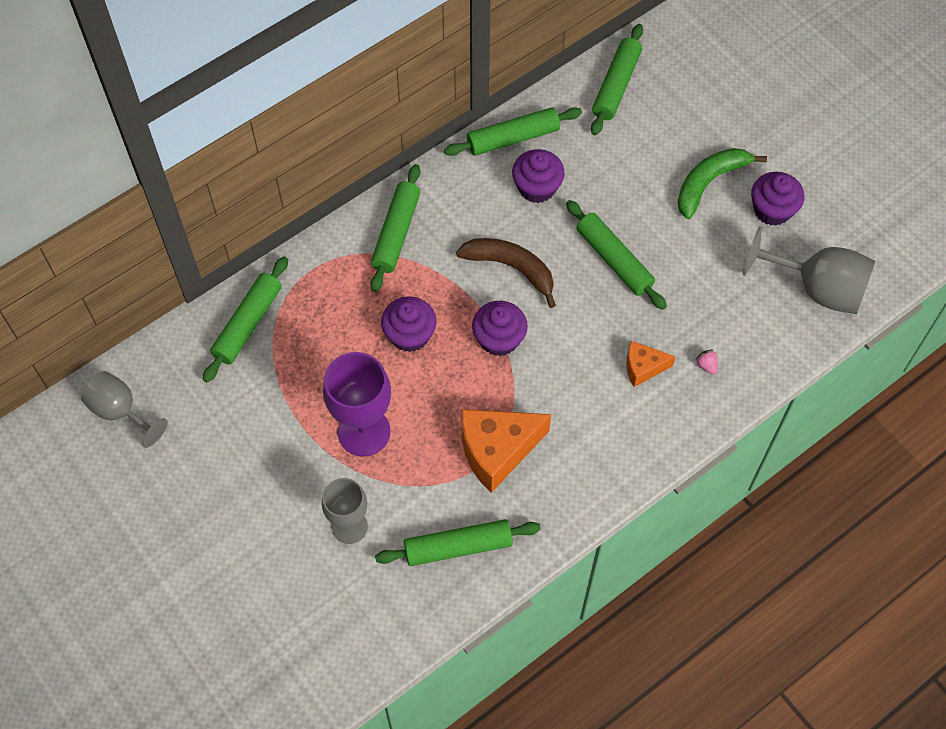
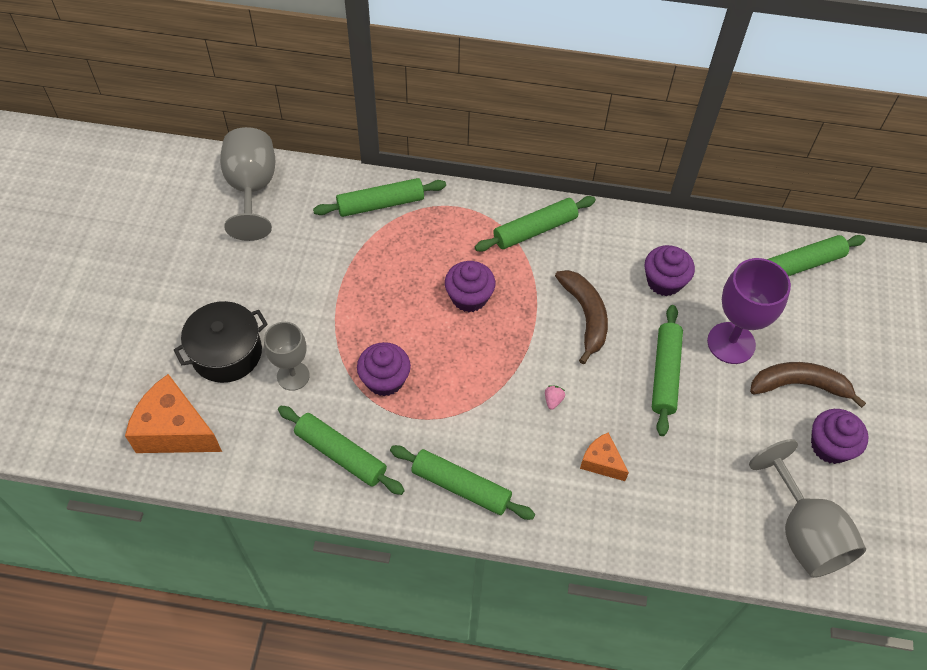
camera: 45 degrees right, 5 degrees down
(120, 411) = (252, 189): grey goblet -> grey goblet, size x1.51
(274, 561) = (226, 353): none -> black pot
(364, 432) = (370, 328): purple goblet -> purple goblet (731, 343)
(497, 451) = (437, 420): orange cheese -> orange cheese (175, 430)
(499, 339) = (523, 352): purple cupcake -> purple cupcake (385, 380)
(513, 138) = (684, 238): green rolling pin -> green rolling pin (461, 487)
(706, 365) = (651, 504): pink strawberry -> pink strawberry (553, 400)
(709, 182) = (799, 385): green banana -> brown banana

